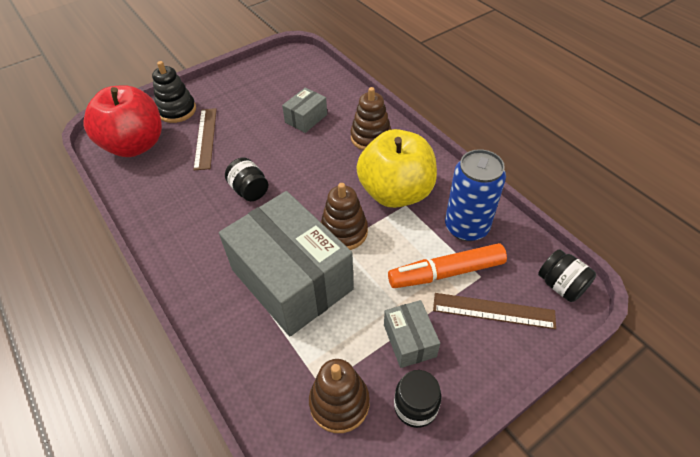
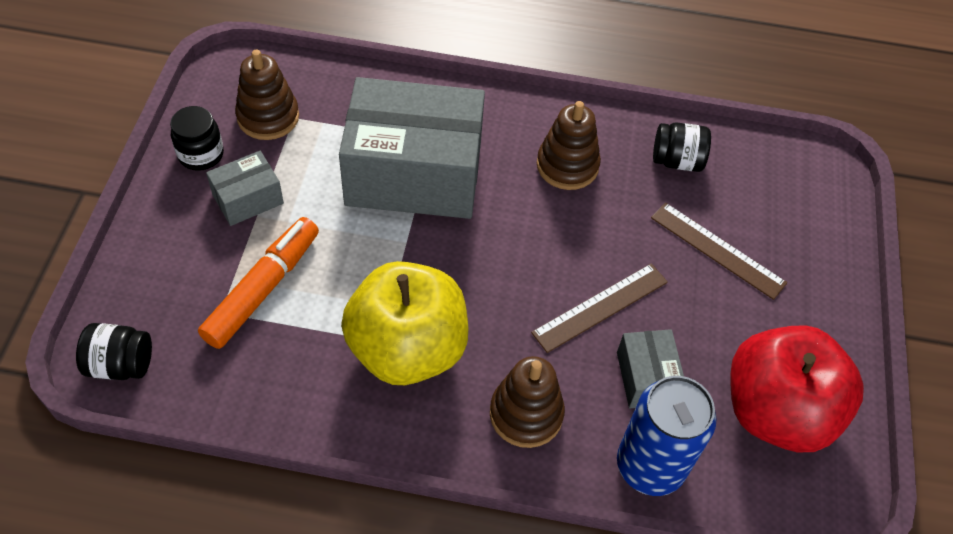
camera: 130 degrees right, 5 degrees up
(135, 145) = (772, 182): red apple -> red apple (776, 411)
(177, 110) = (811, 259): black stacking toy -> none
(249, 190) = (573, 226): black jar -> black jar (677, 161)
(344, 232) = (416, 255): brown stacking toy -> brown stacking toy (567, 166)
(409, 340) = (248, 199): grey box -> grey box turned 60 degrees counterclockwise
(466, 227) = (281, 363): blue can -> blue can (650, 466)
(493, 311) = (182, 282): brown ruler -> brown ruler (600, 307)

